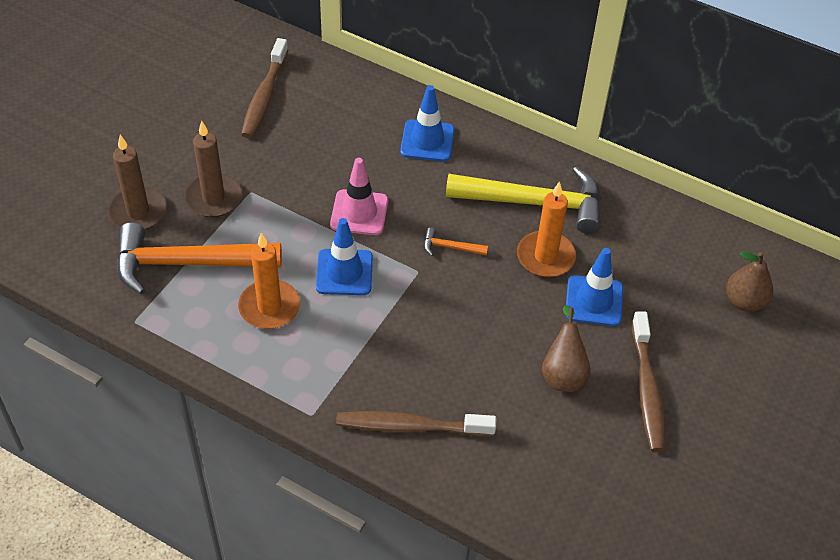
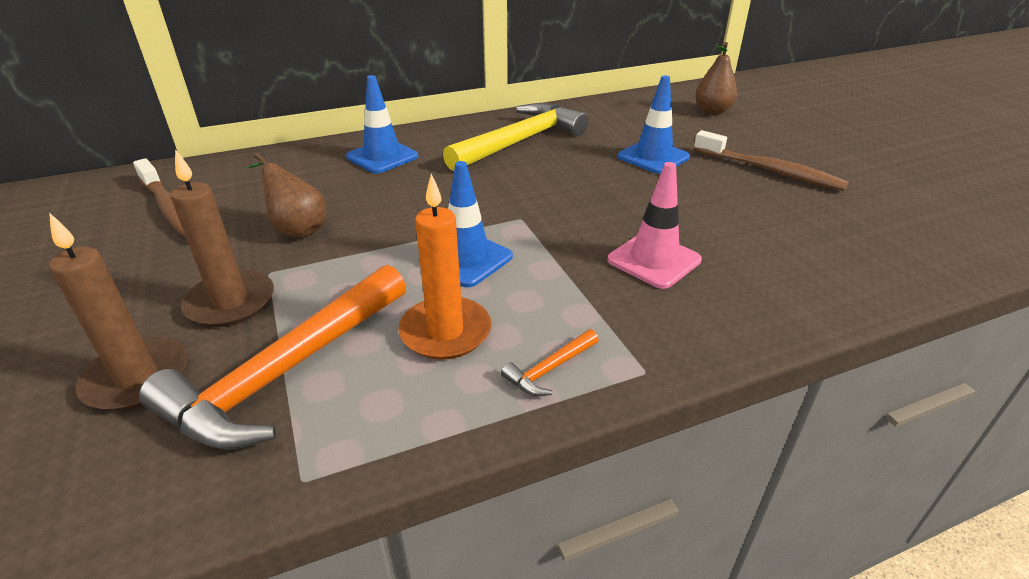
camera: 50 degrees left, 15 degrees down
(359, 213) = (405, 220): pink traffic cone -> pink traffic cone (654, 260)
(410, 426) = (721, 304): brown toothbrush -> none
(450, 247) = (515, 192): orange hammer -> orange hammer (549, 369)
(545, 257) = (582, 158): orange candle -> none
(563, 374) = (721, 197): brown pear -> brown pear (297, 229)

